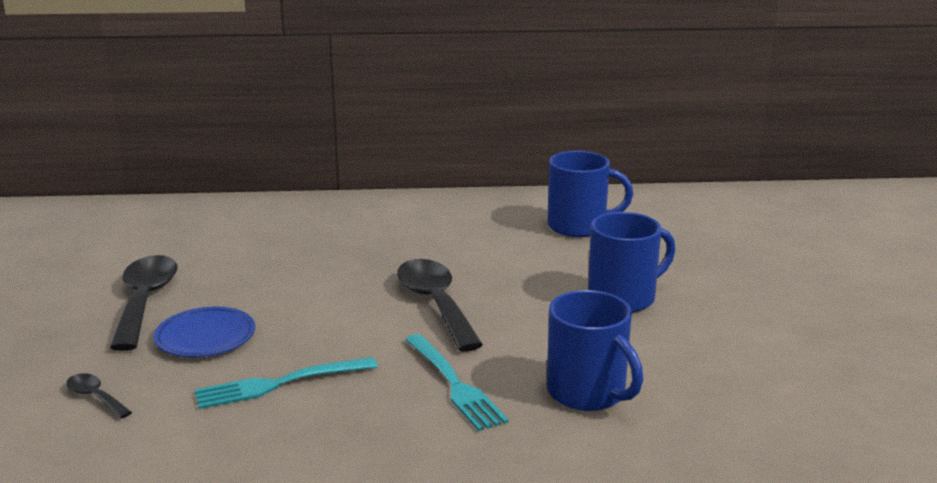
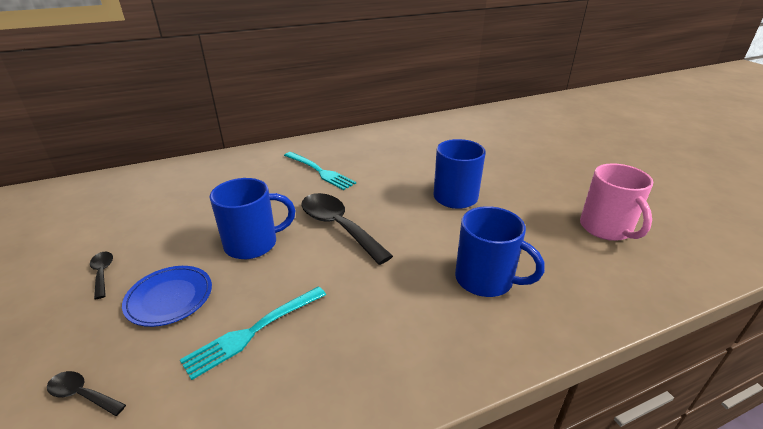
camera: 20 degrees left, 10 degrees up
(145, 301) = (102, 273): black spoon -> black spoon, size x0.47
(454, 384) = (390, 296): turquoise fork -> turquoise fork (320, 171)
(579, 226) = (396, 150): blue mug -> blue mug (253, 244)
(819, 373) = (606, 228): none -> pink mug

